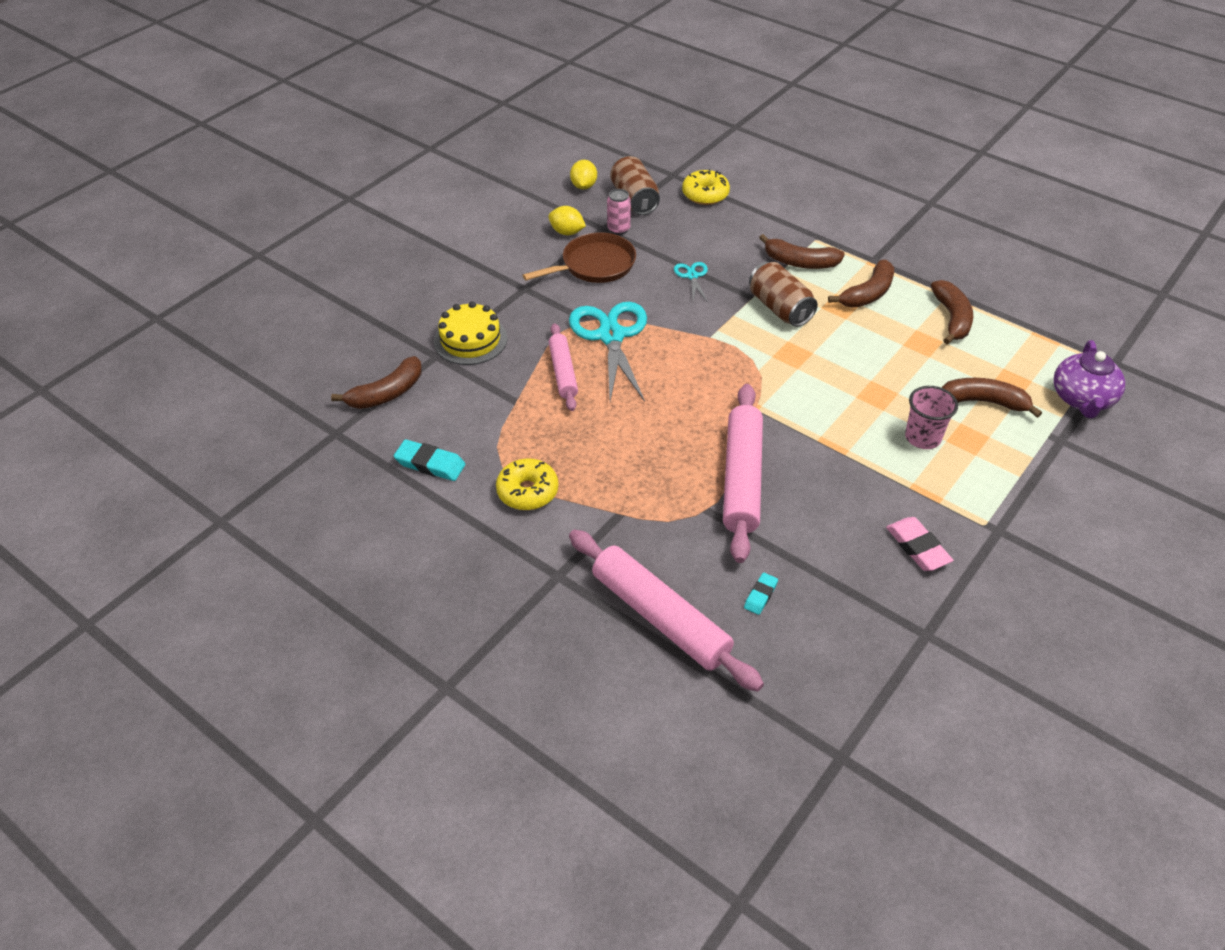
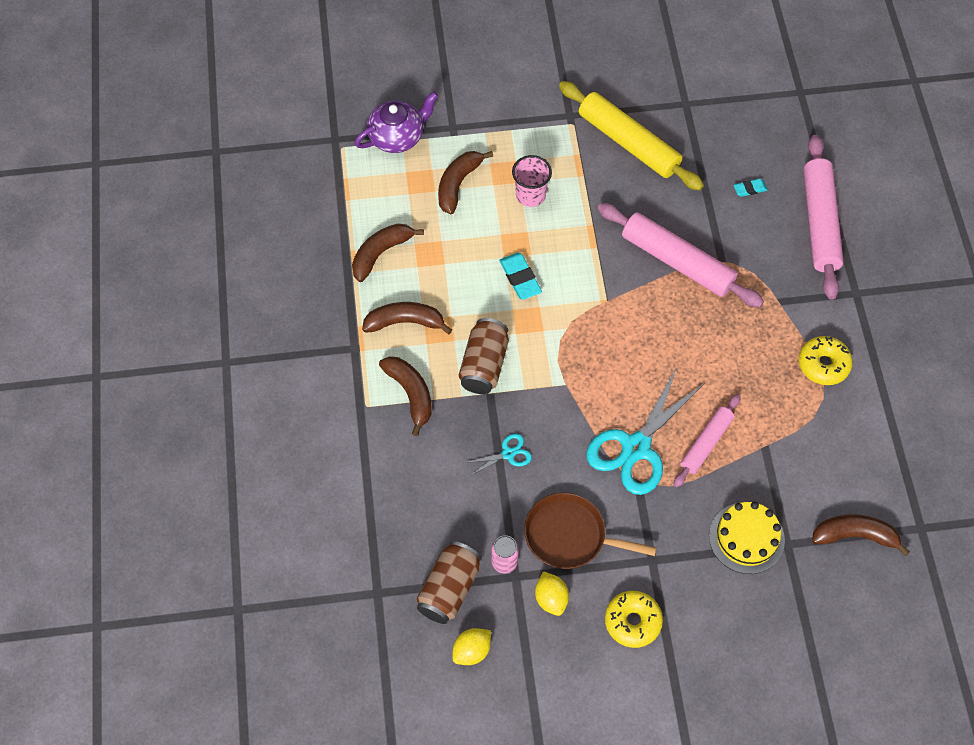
camera: 135 degrees left, 15 degrees up
(430, 464) = (872, 441): turquoise eraser -> turquoise eraser (520, 278)
(692, 276) = (508, 454): turquoise scissors -> turquoise scissors turned 150 degrees counterclockwise
(705, 194) = (383, 538): yellow donut -> yellow donut (632, 622)
(741, 479) = (677, 262): pink rolling pin -> pink rolling pin turned 75 degrees clockwise
(917, 547) = (628, 143): pink eraser -> yellow rolling pin
(984, 402) = (458, 184): brown banana -> brown banana turned 60 degrees clockwise

